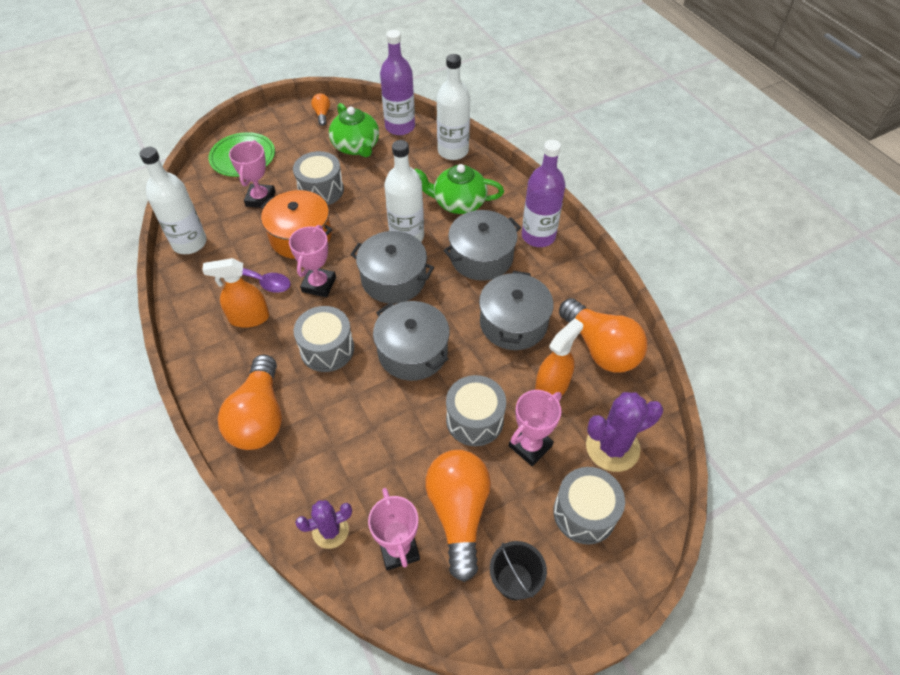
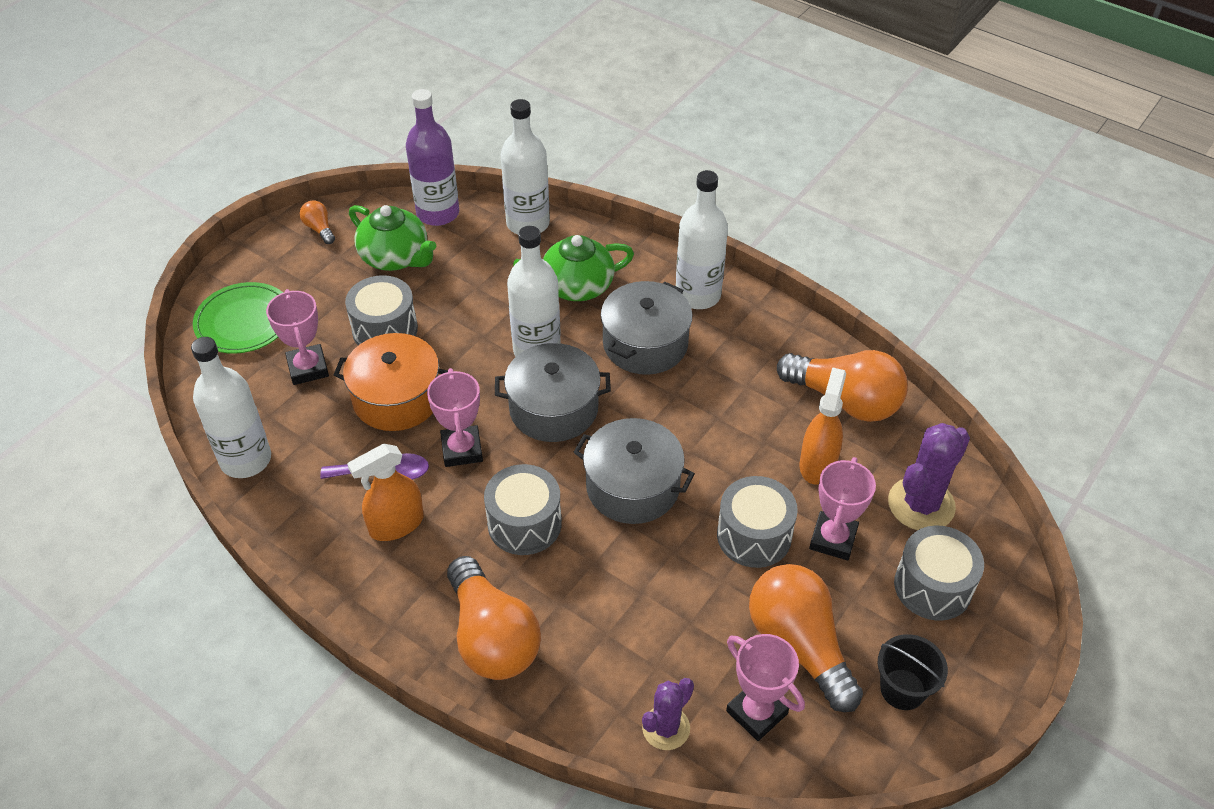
camera: 25 degrees left, 5 degrees down
(513, 323) = (730, 408): grey pot -> none
(538, 236) = (698, 295): purple bottle -> white bottle

